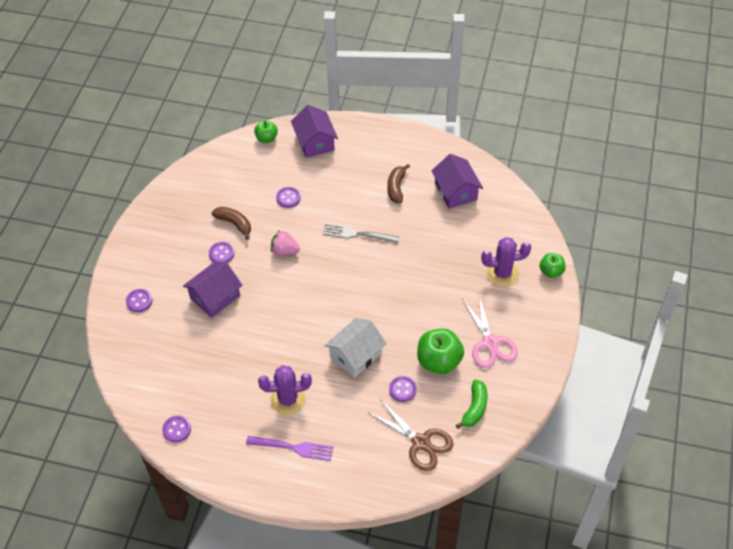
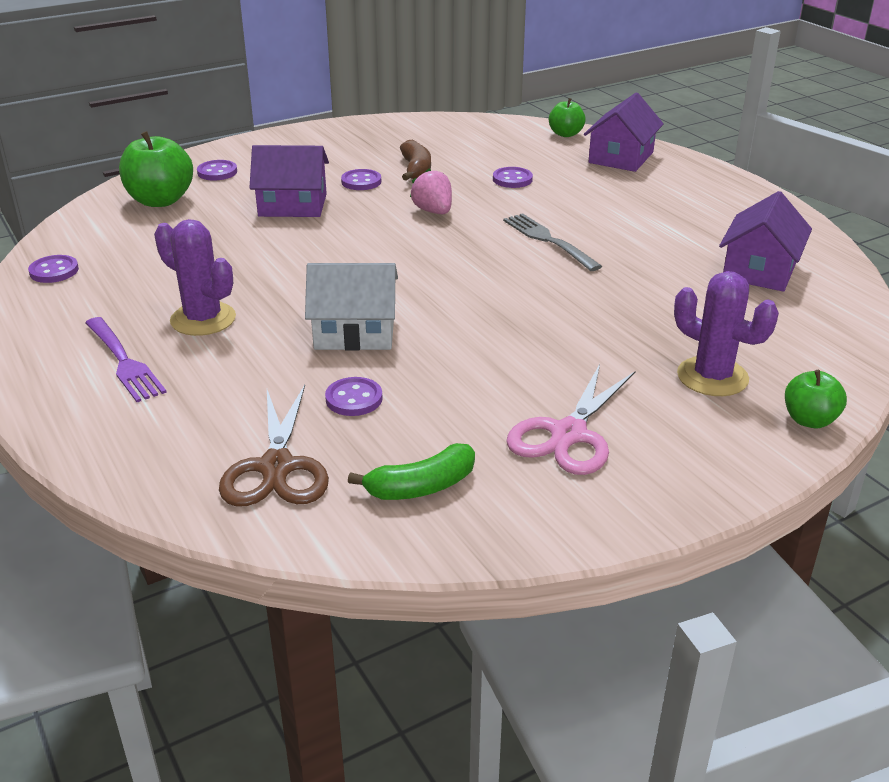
camera: 45 degrees right, 20 degrees down
(396, 187) = (671, 230): brown banana -> none
(439, 361) = (455, 404): green apple -> green apple (160, 200)

